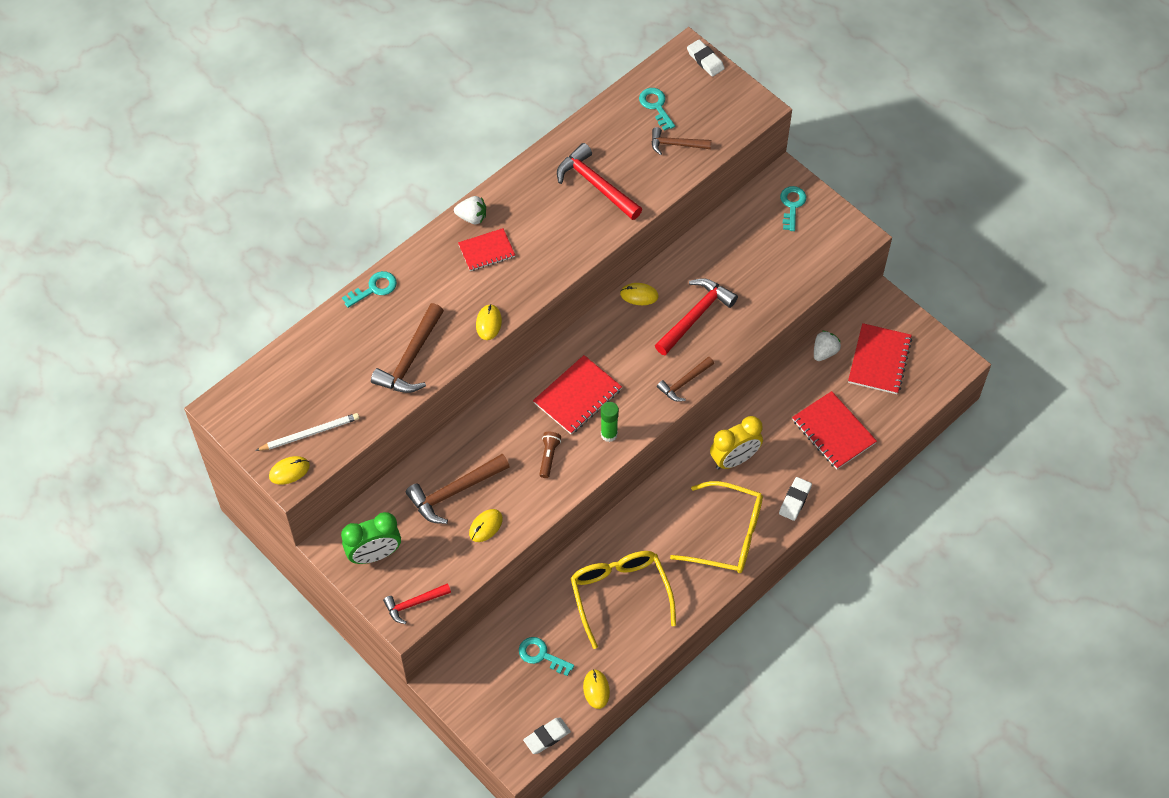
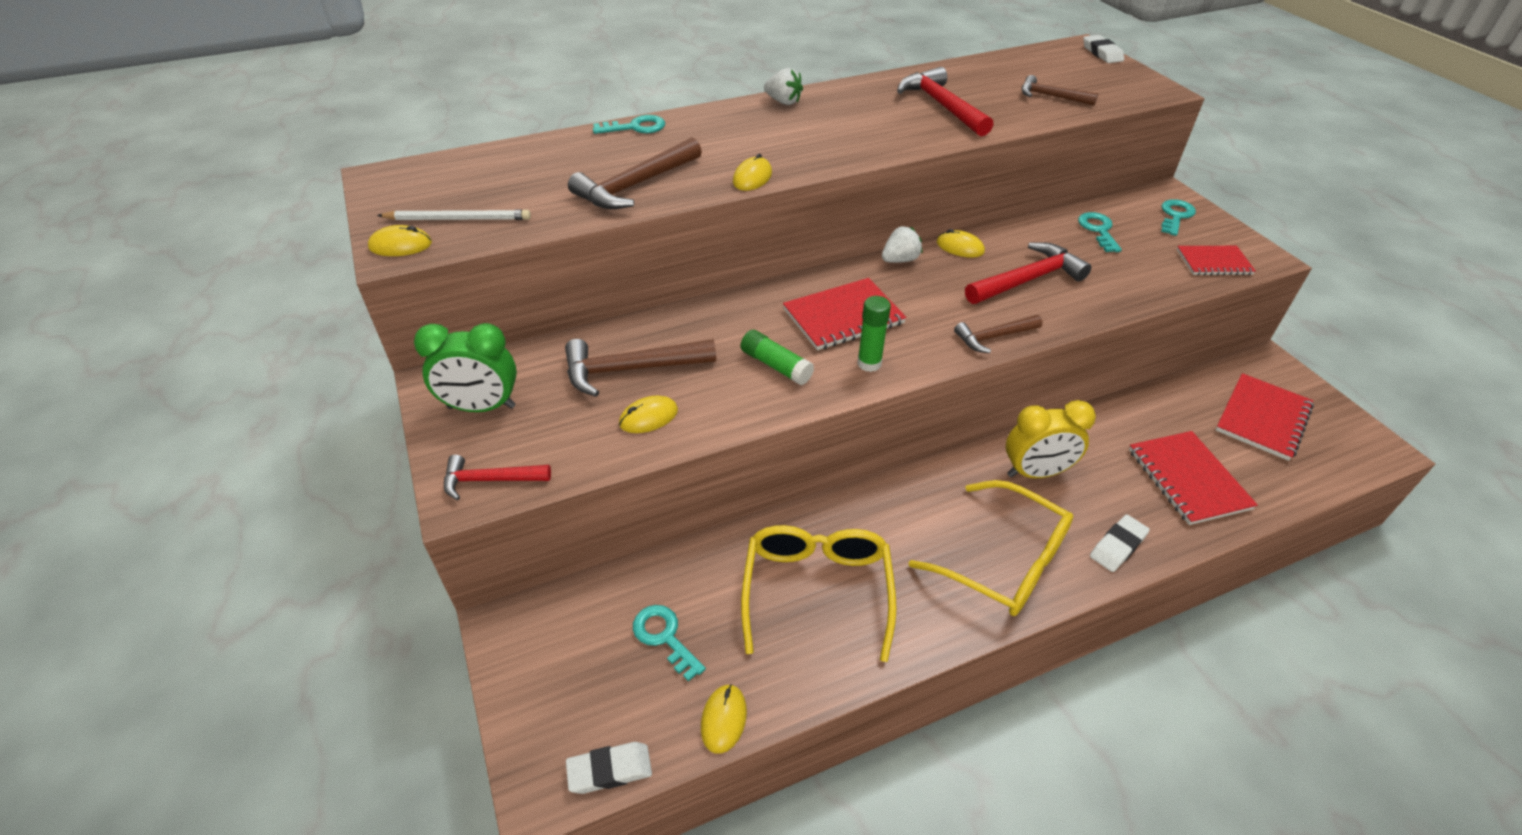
camera: 20 degrees right, 15 degrees down
(486, 251) = (785, 126): red notebook -> red notebook (1214, 262)
(548, 457) = (776, 366): brown flashlight -> green glue stick
(656, 106) = (1035, 70): turquoise key -> turquoise key (1098, 230)
(824, 352) = (1184, 392): white strawberry -> white strawberry (900, 260)

